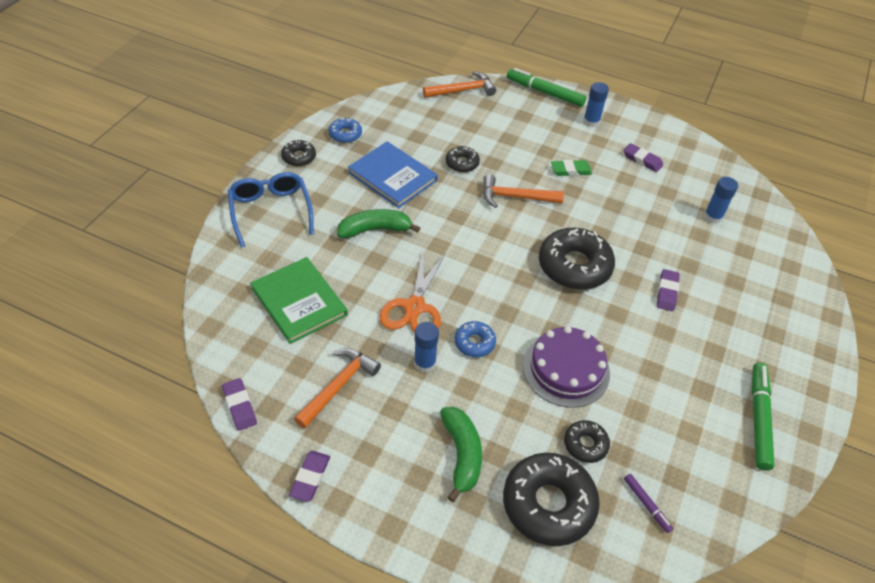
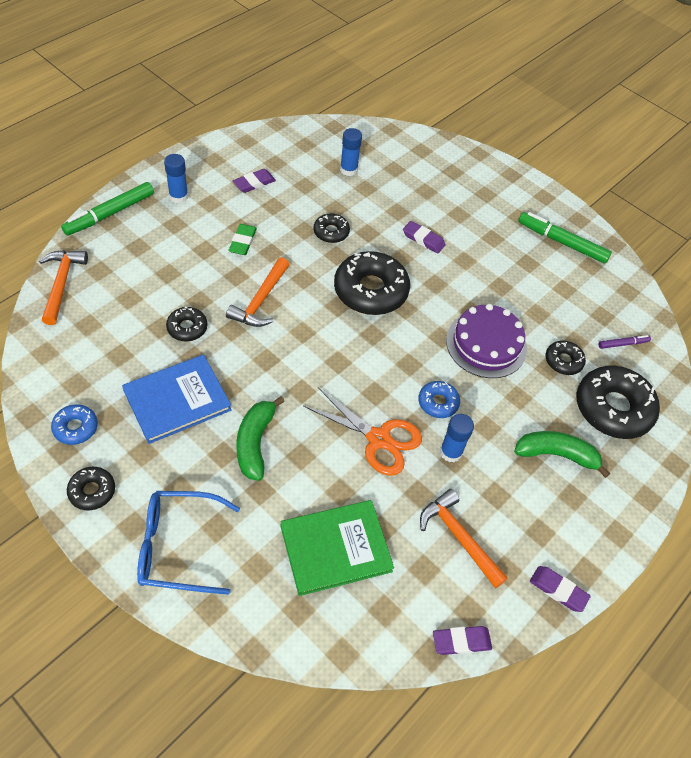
camera: 75 degrees left, 5 degrees up
(624, 223) = (331, 232): none -> black donut

